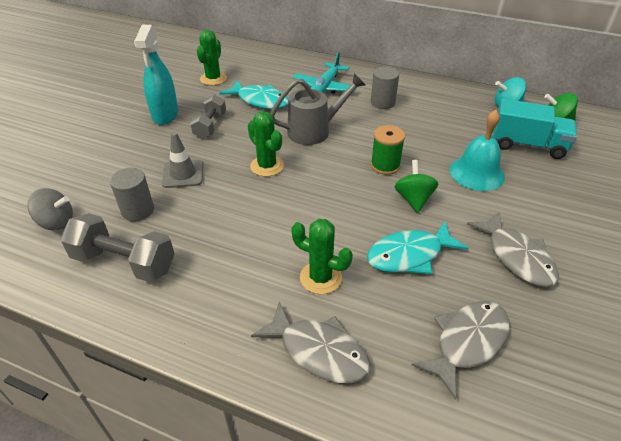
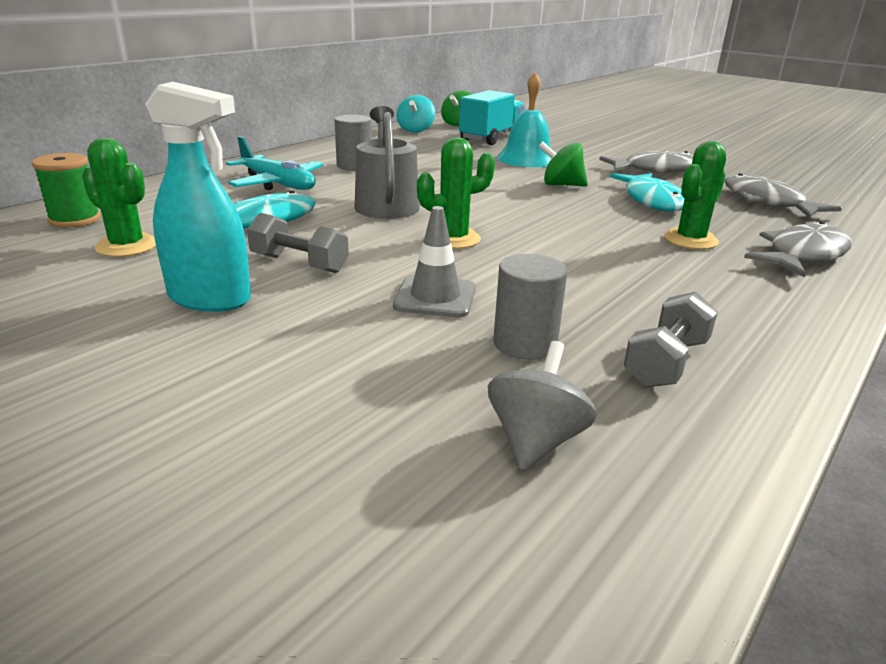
camera: 75 degrees left, 15 degrees down
(124, 262) = (666, 362): grey dumbbell -> grey dumbbell, size x0.66
(385, 165) = (492, 185): green spool -> green spool (74, 219)

